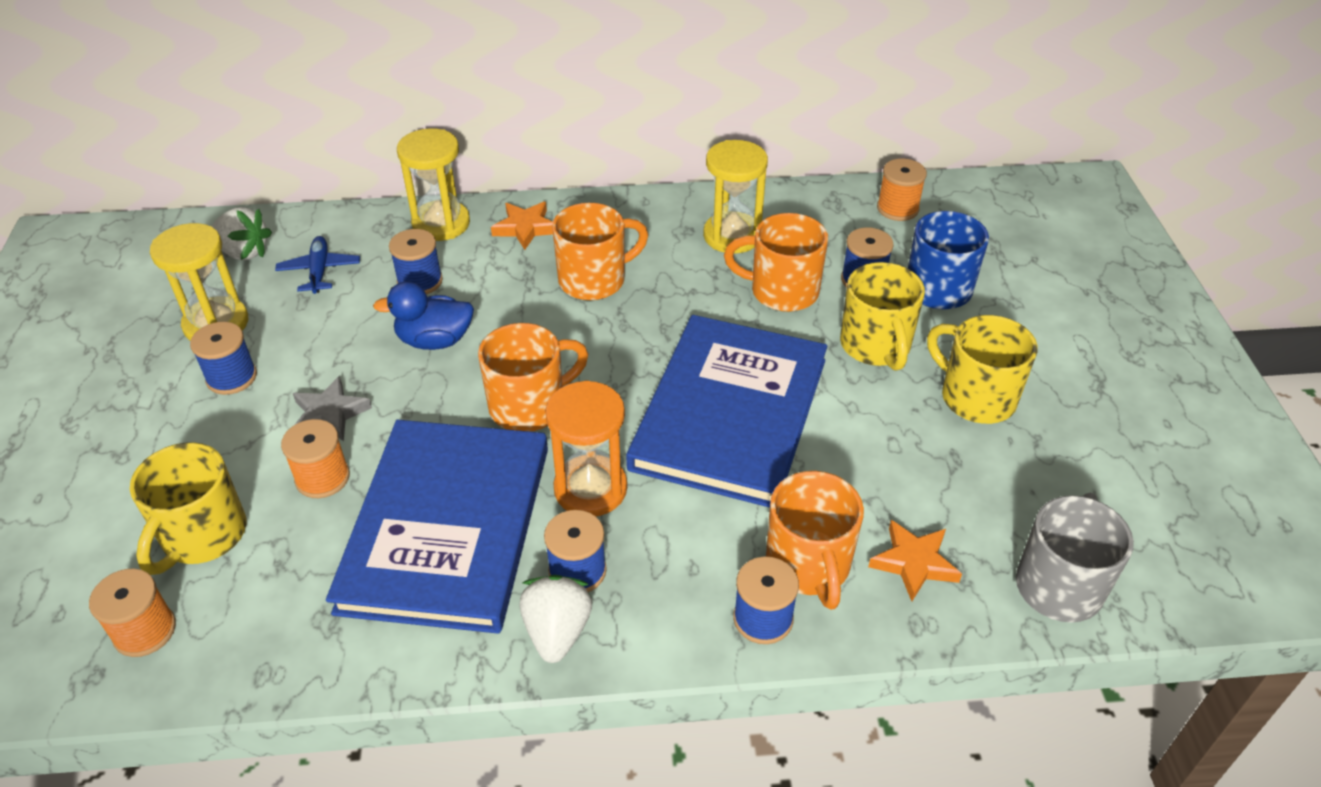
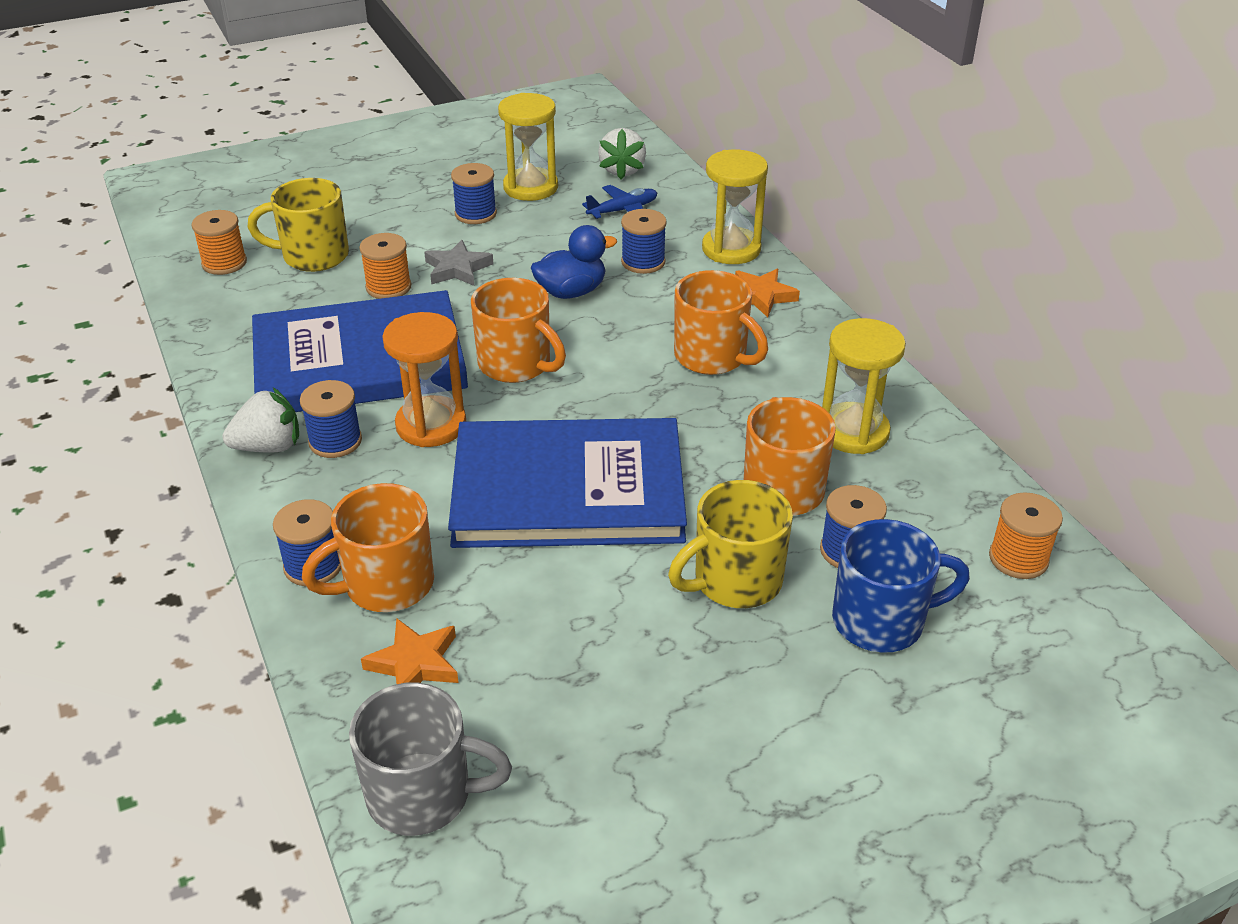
camera: 70 degrees right, 5 degrees down
(435, 340) = (571, 292): blue duck -> blue duck turned 90 degrees clockwise
(975, 397) = (694, 683): yellow mug -> none

